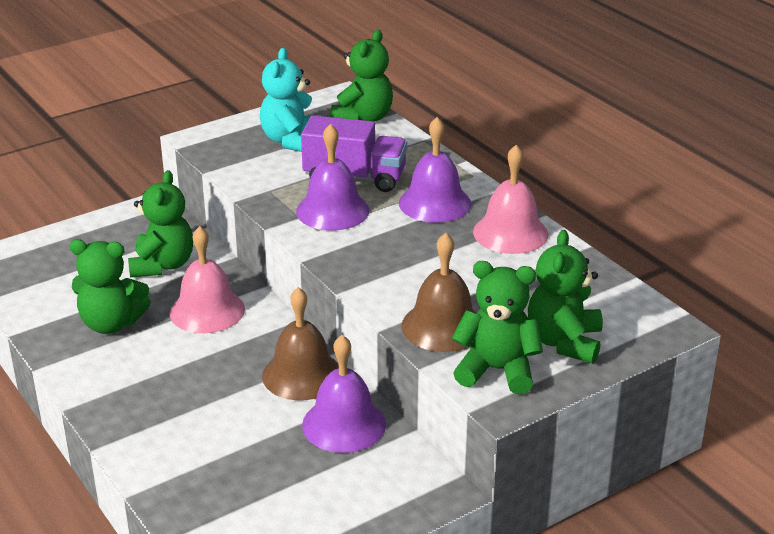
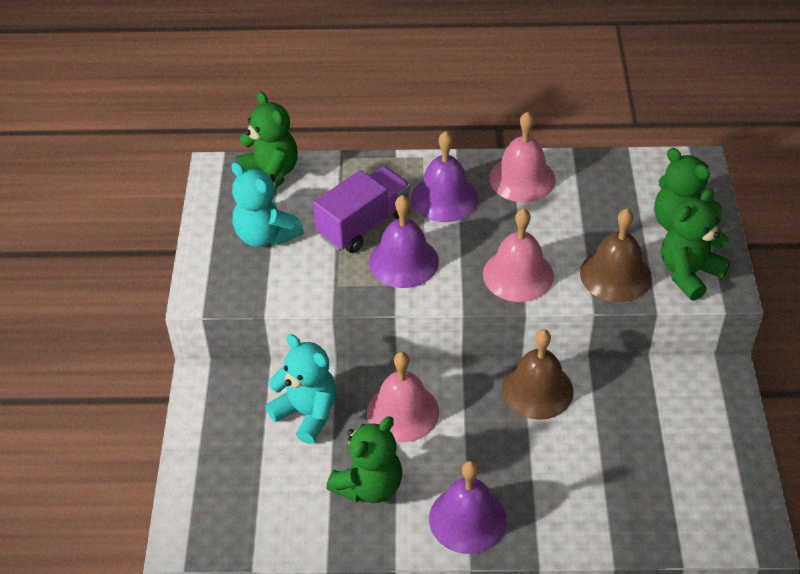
camera: 55 degrees left, 15 degrees up
(162, 265) = (307, 413): green teddy bear -> turquoise teddy bear
(344, 424) = (616, 393): purple bell -> purple bell (467, 519)
(381, 272) = (518, 274): none -> pink bell

